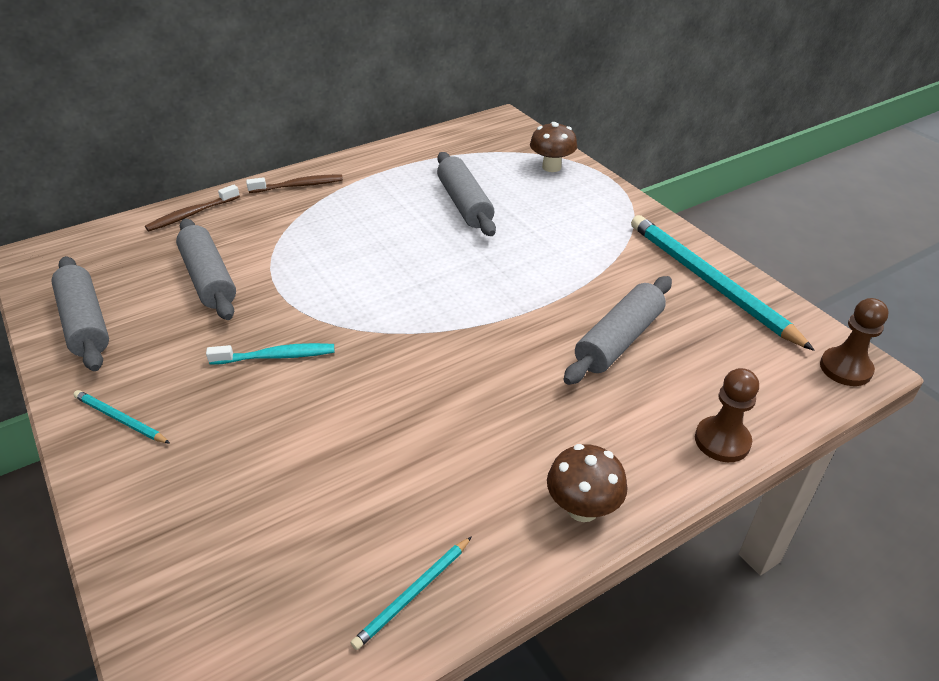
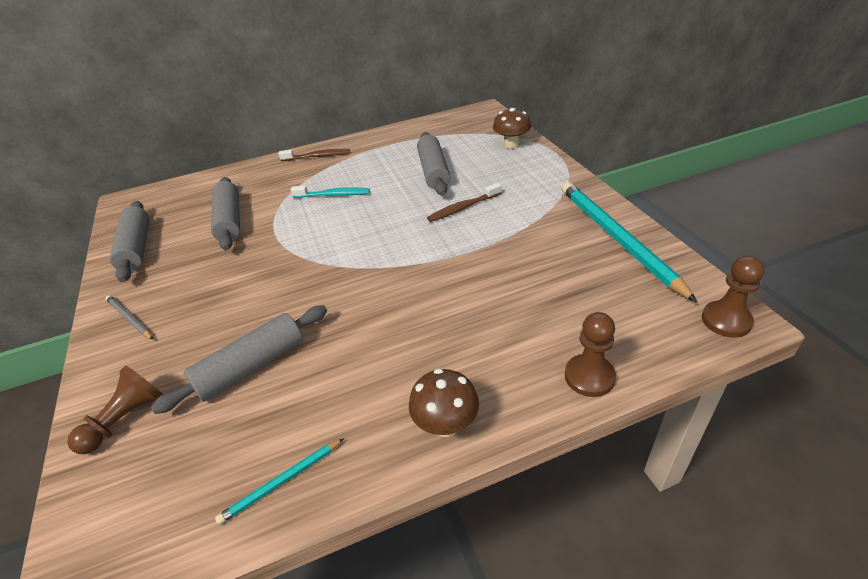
camera: 15 degrees right, 0 degrees up
(120, 419) = (129, 319): turquoise pencil -> grey pencil
(177, 546) = (126, 419): none -> brown pawn
(191, 214) = (237, 175): brown toothbrush -> brown toothbrush (463, 208)
(276, 356) = (253, 279): turquoise toothbrush -> turquoise toothbrush (333, 195)
(618, 340) = (523, 283): grey rolling pin -> grey rolling pin (251, 366)

